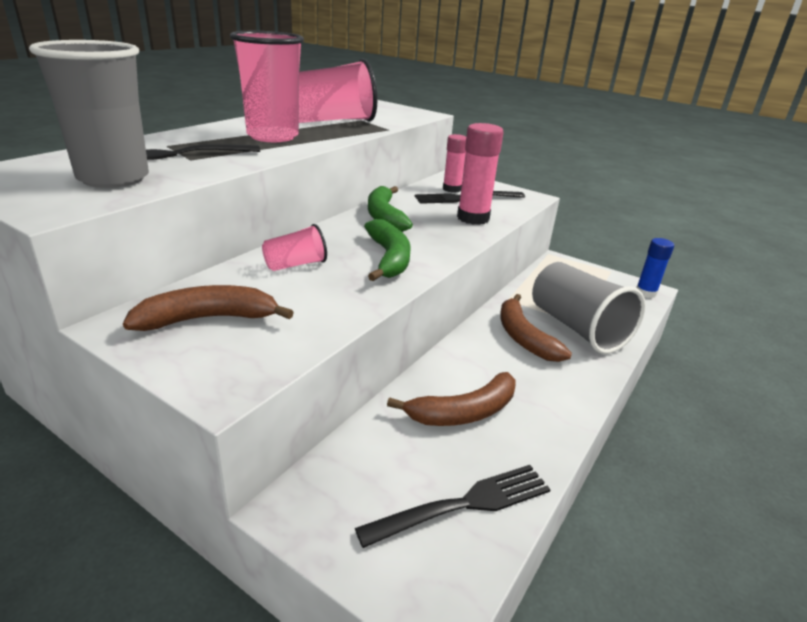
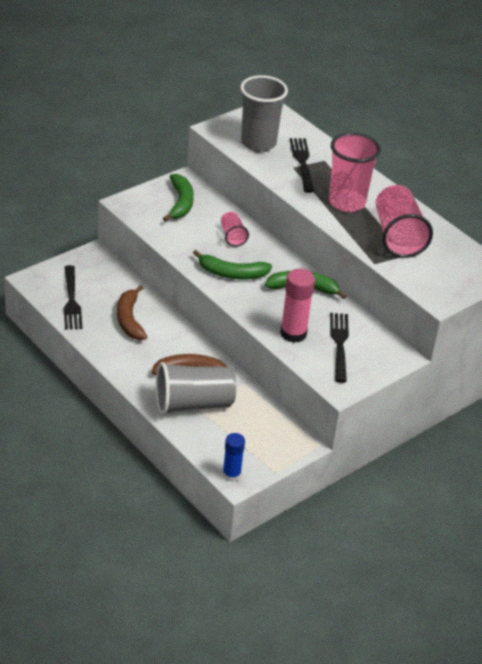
camera: 105 degrees right, 10 degrees up
(208, 319) = (180, 203): brown banana -> green banana
(452, 189) = (364, 343): pink glue stick -> none

